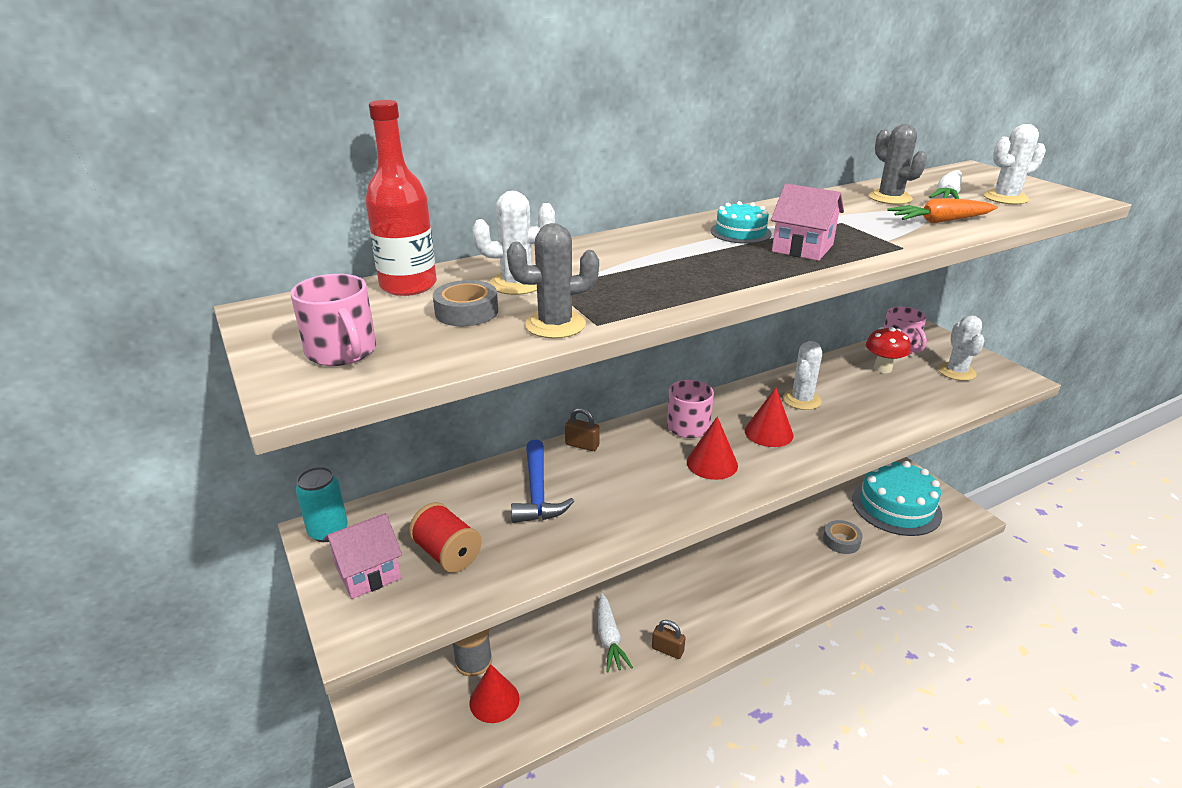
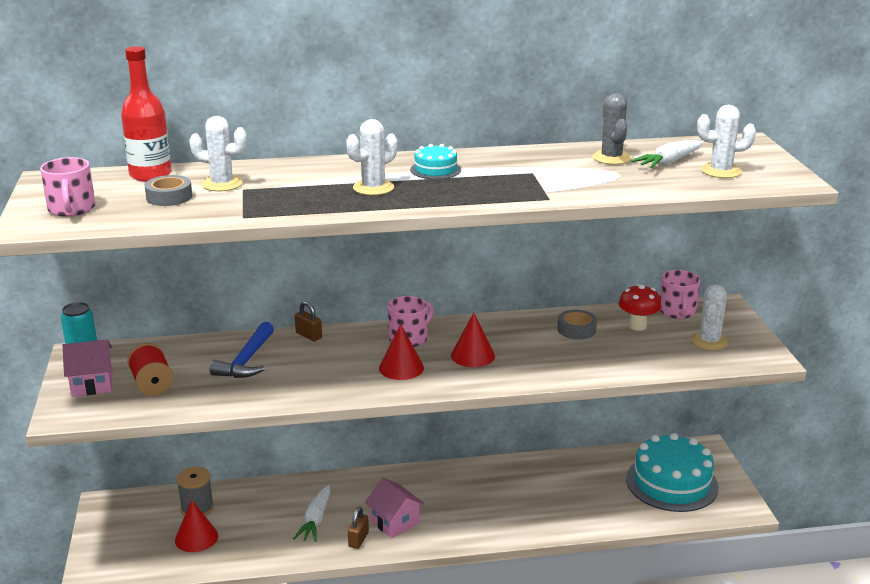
camera: 20 degrees right, 5 degrees down
(555, 325) = (215, 213): grey cactus -> none
(667, 650) = (358, 539): brown padlock -> brown padlock turned 60 degrees clockwise
(802, 248) = (465, 188): pink house -> pink house (395, 522)
(802, 400) = (530, 337): white cactus -> white cactus (373, 188)
(841, 541) = (588, 498): grey tape -> grey tape (576, 329)
(939, 221) = (619, 183): orange carrot -> none

